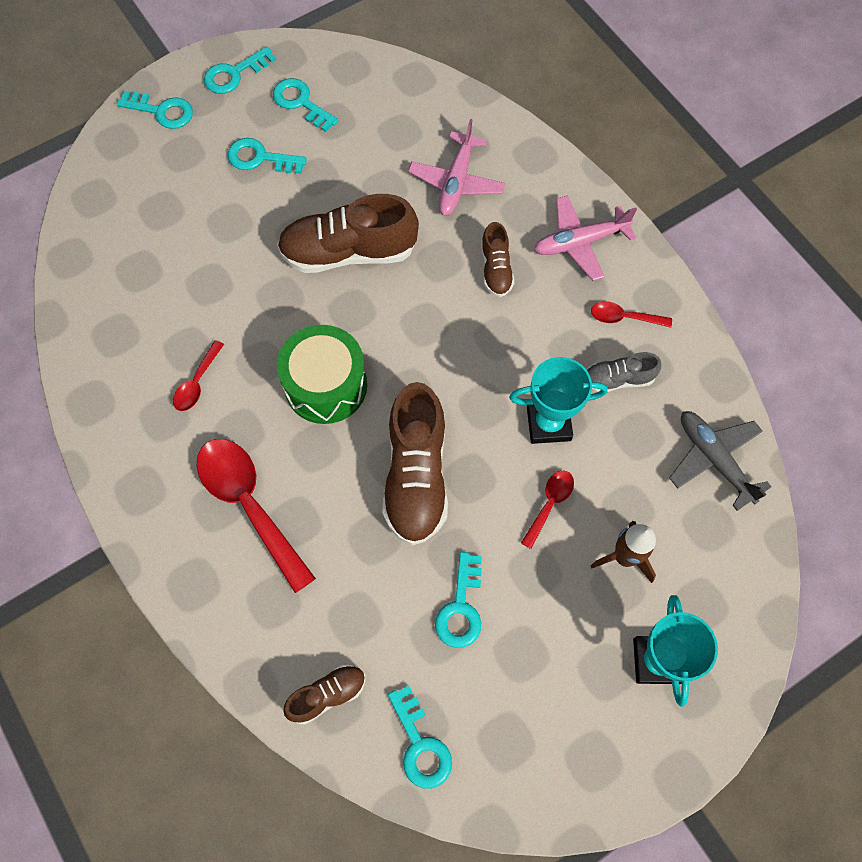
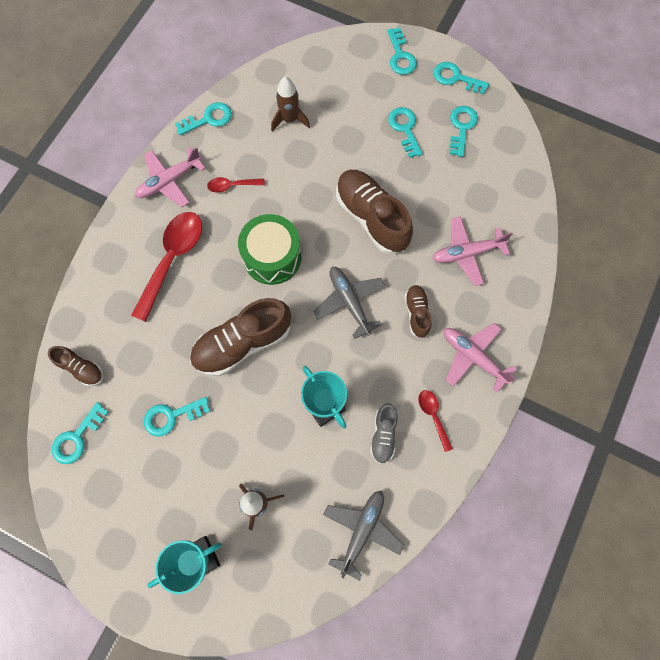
camera: 60 degrees right, 5 degrees up
(81, 363) = (208, 119): none -> turquoise key
(136, 455) = (169, 181): none -> pink plane
(154, 271) = (289, 119): none -> brown rocket
(438, 331) = (349, 302): none -> grey plane
(496, 269) = (417, 313): brown shoe -> brown shoe turned 120 degrees clockwise
(549, 504) = (268, 435): red spoon -> none
(617, 379) = (383, 435): grey shoe -> grey shoe turned 135 degrees counterclockwise

